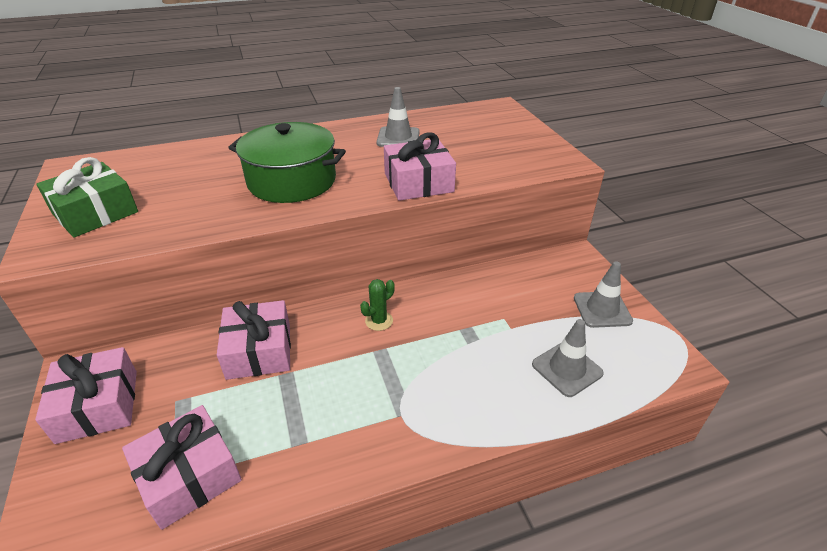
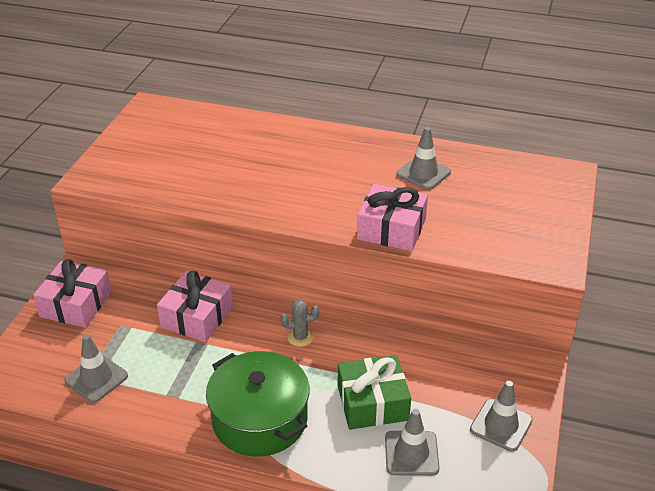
camera: 35 degrees right, 0 degrees up
(95, 213) = (138, 158): green gift -> green gift (372, 402)
(189, 476) = (96, 378): pink gift -> grey traffic cone
(292, 181) = (292, 184): green pot -> green pot (260, 419)
(379, 321) = (300, 337): green cactus -> grey cactus

